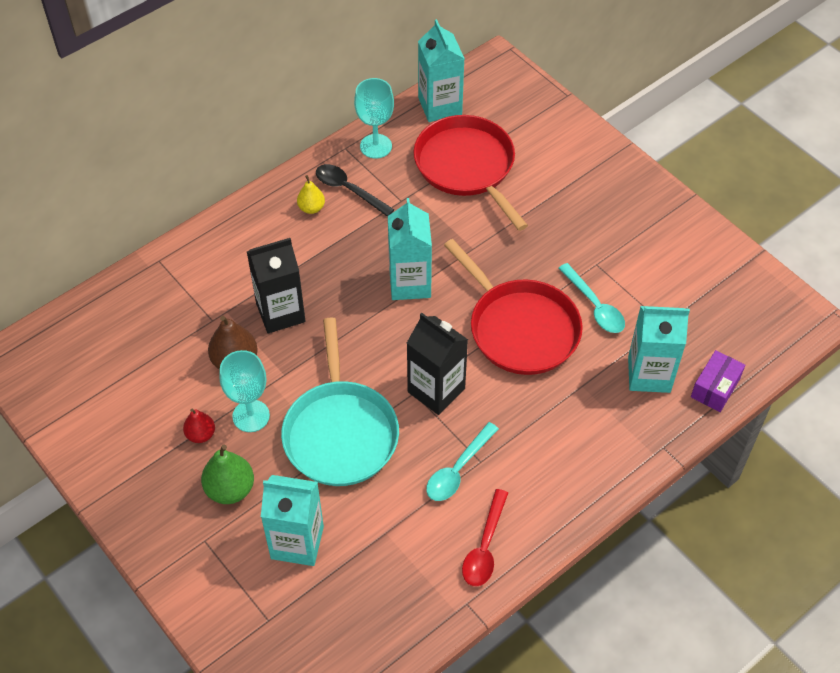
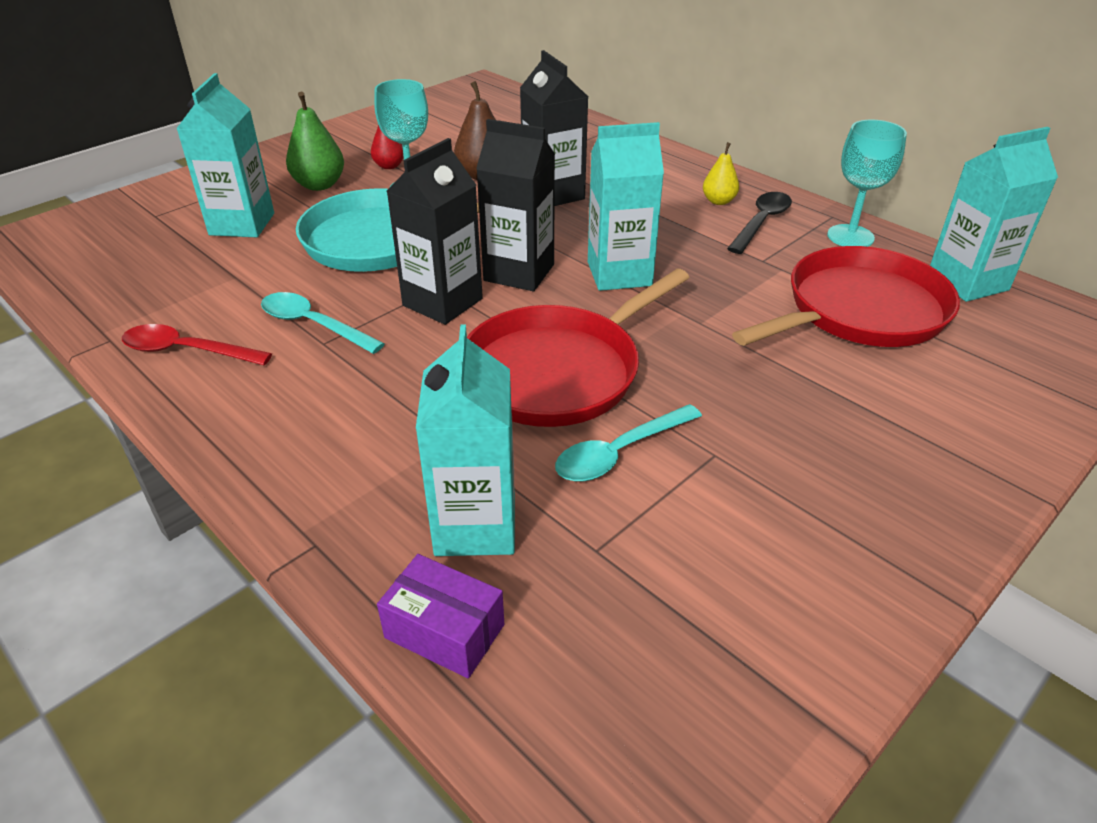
camera: 85 degrees right, 15 degrees down
(401, 342) = (519, 272): none -> black carton

